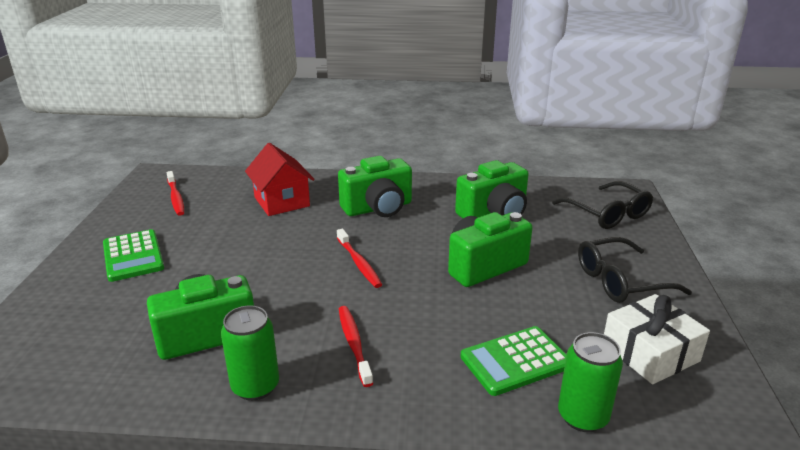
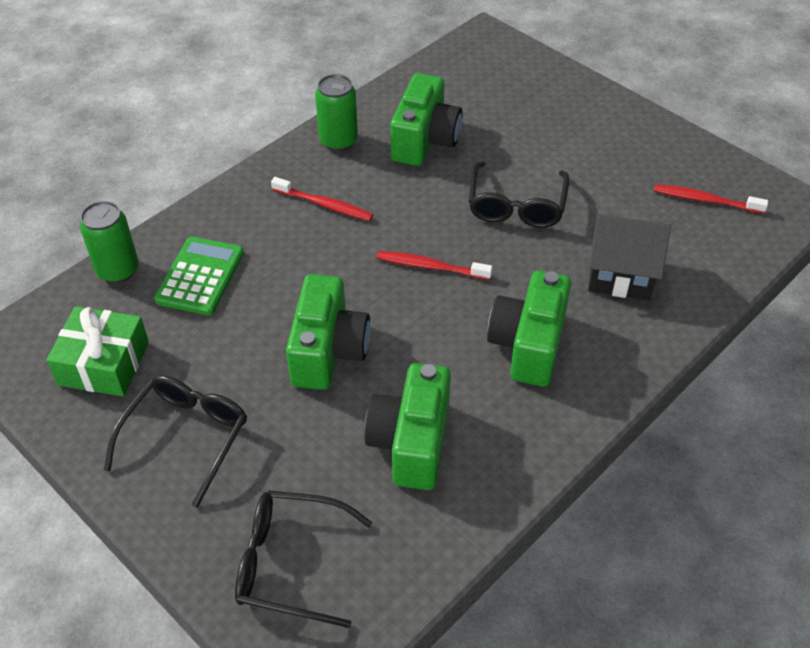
camera: 130 degrees right, 20 degrees up
(133, 256) = (592, 138): green calculator -> none
(252, 257) = (516, 205): none -> black glasses
(282, 202) = (620, 274): red house -> black house
(650, 352) = (104, 363): white gift -> green gift

